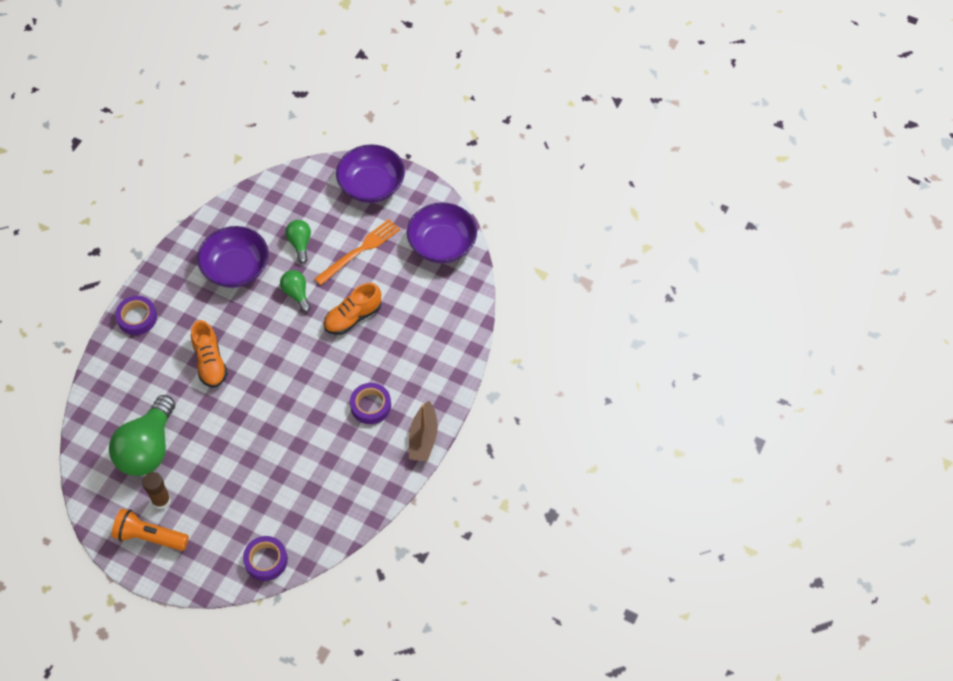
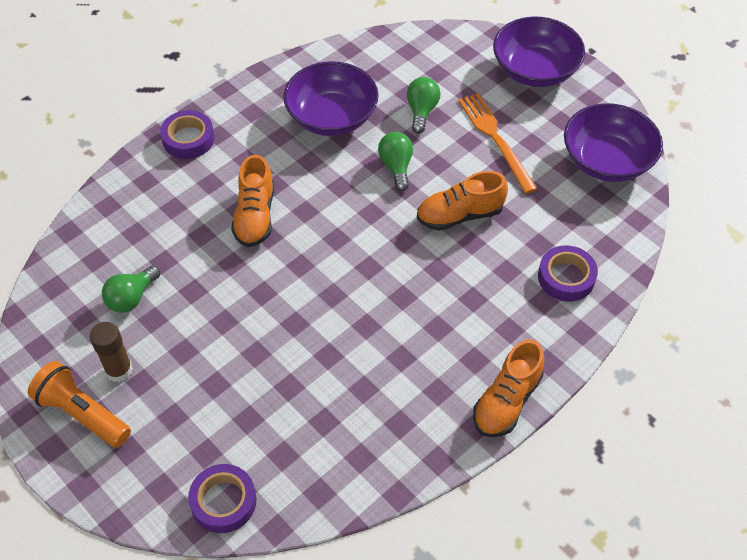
camera: 20 degrees right, 5 degrees down
(148, 449) = (131, 298): green light bulb -> green light bulb, size x0.50
(360, 250) = (495, 139): orange fork -> orange fork turned 90 degrees counterclockwise
(370, 406) = (446, 334): purple tape -> purple tape (566, 277)
(423, 438) = (506, 401): brown boat -> orange shoe

